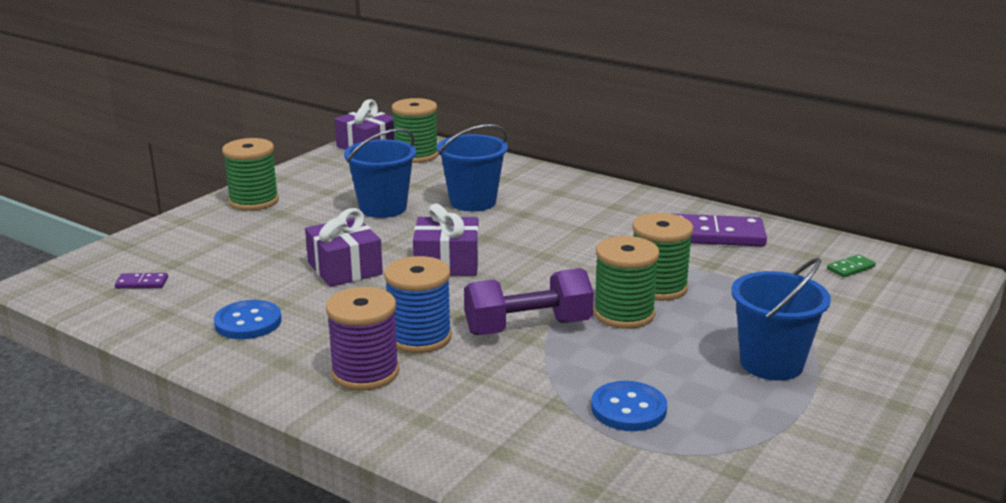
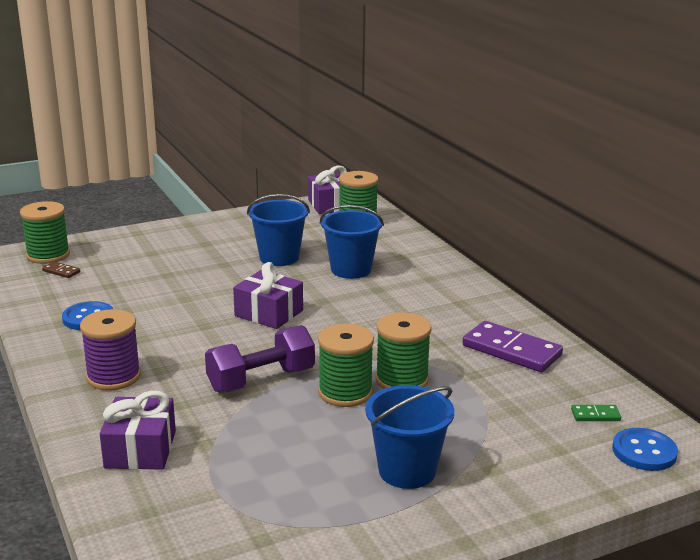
camera: 30 degrees right, 0 degrees up
(142, 283) = (61, 271): purple domino -> brown domino
(254, 201) = (199, 230): green spool -> green spool (48, 255)
(344, 268) = (195, 297): purple gift -> purple gift (140, 449)
(419, 337) = (179, 363): blue spool -> none
(528, 327) = (261, 380): purple dumbbell -> purple dumbbell turned 45 degrees counterclockwise
(628, 409) = (250, 465): blue button -> blue button (644, 451)

